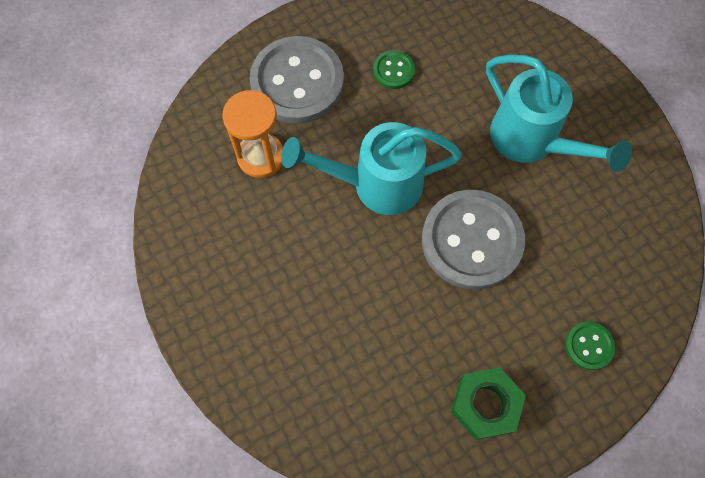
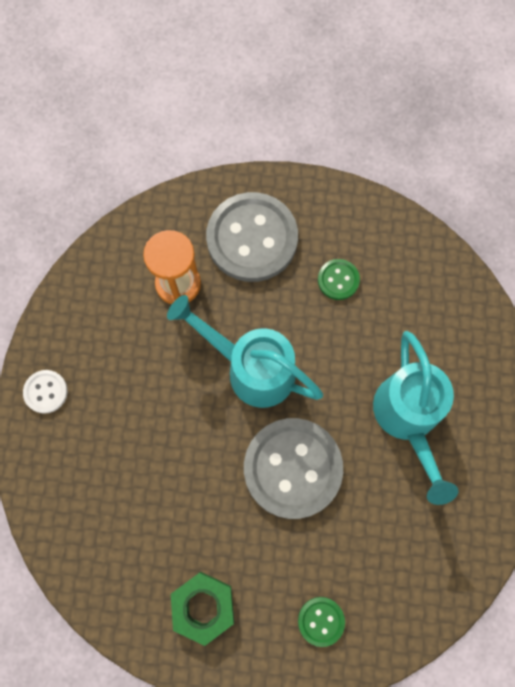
camera: 35 degrees right, 5 degrees up
(208, 322) = (46, 392): none -> white button

